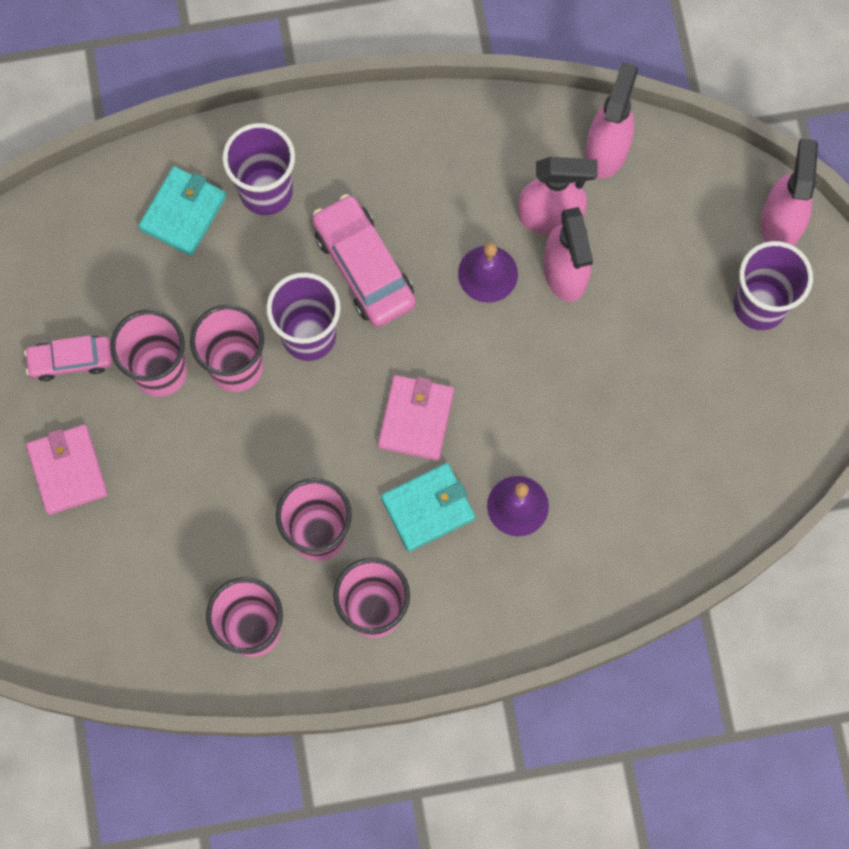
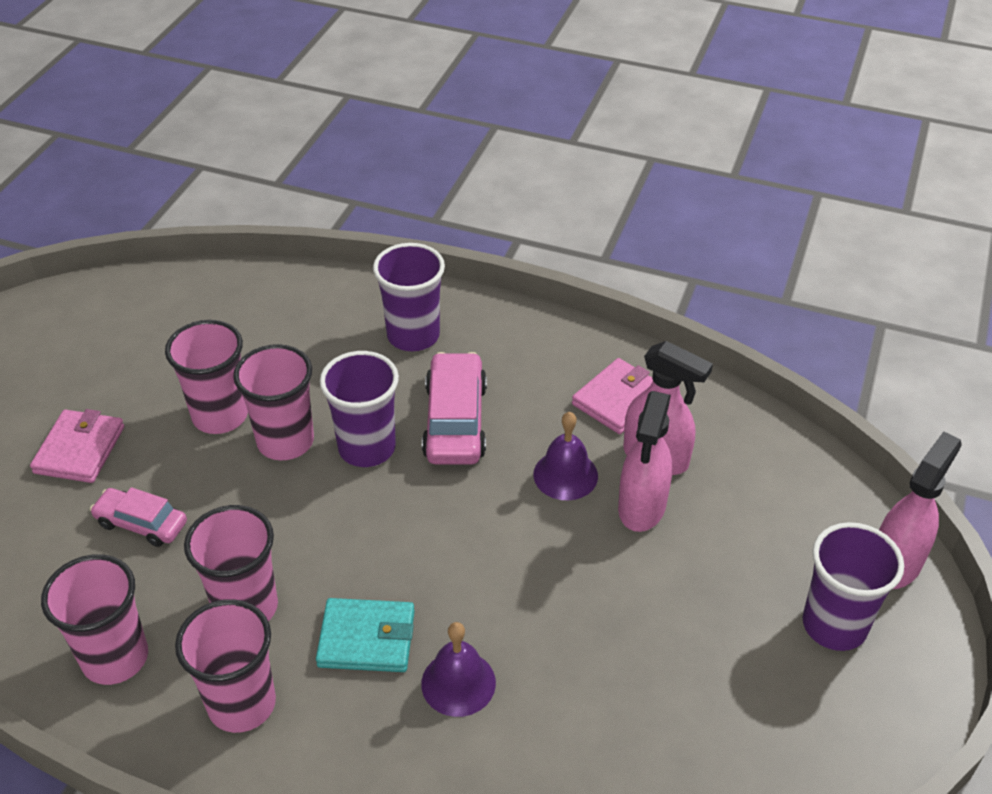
camera: 30 degrees right, 30 degrees down
(71, 360) = (157, 376): pink car -> pink car (141, 523)
(183, 212) = (334, 321): turquoise wallet -> none
(416, 419) = (413, 557): pink wallet -> pink wallet (618, 399)
(607, 150) = (743, 432): pink spray bottle -> none

